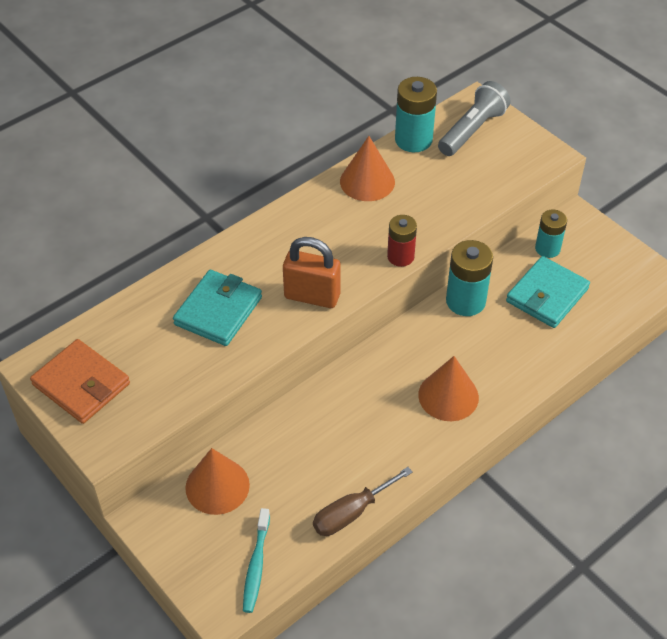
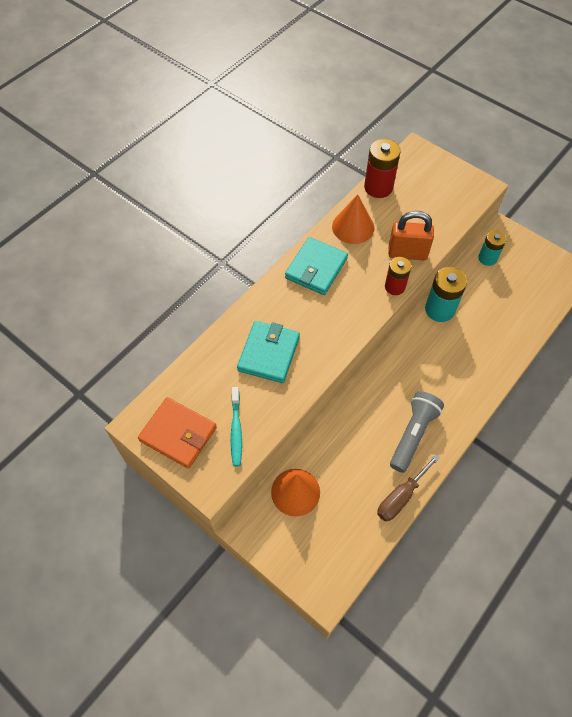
camera: 10 degrees left, 10 degrees up
(256, 565) = (341, 553): turquoise toothbrush -> turquoise toothbrush (236, 430)
(312, 296) = (337, 330): orange padlock -> orange padlock (407, 253)
(413, 140) = (378, 187): turquoise battery -> red battery
(448, 396) = (447, 389): orange cone -> none
(472, 130) = (419, 173): grey flashlight -> grey flashlight (413, 434)
(547, 295) = (496, 296): turquoise wallet -> turquoise wallet (316, 268)

